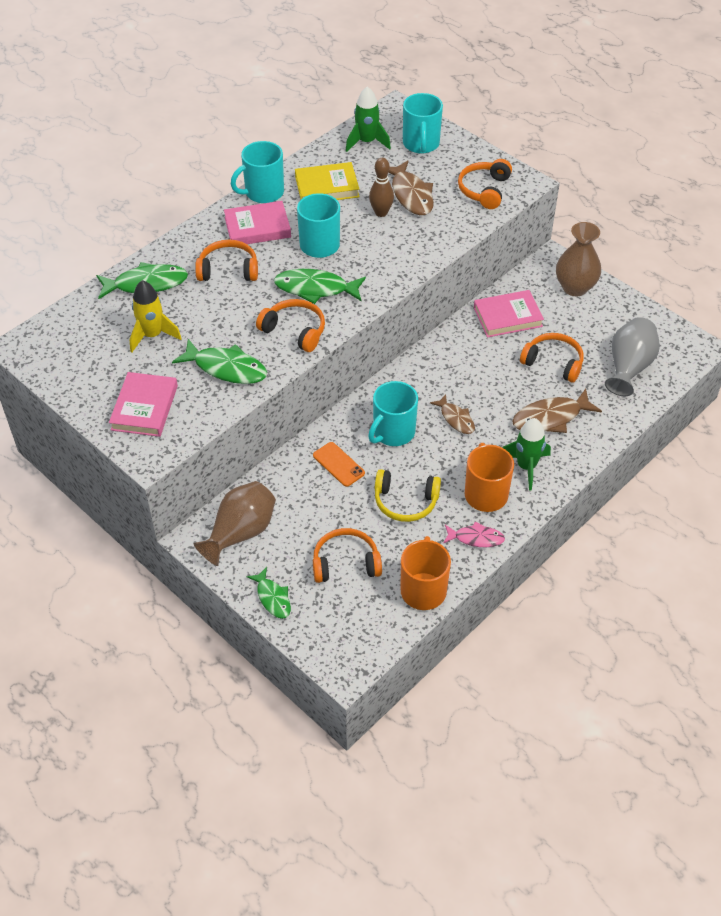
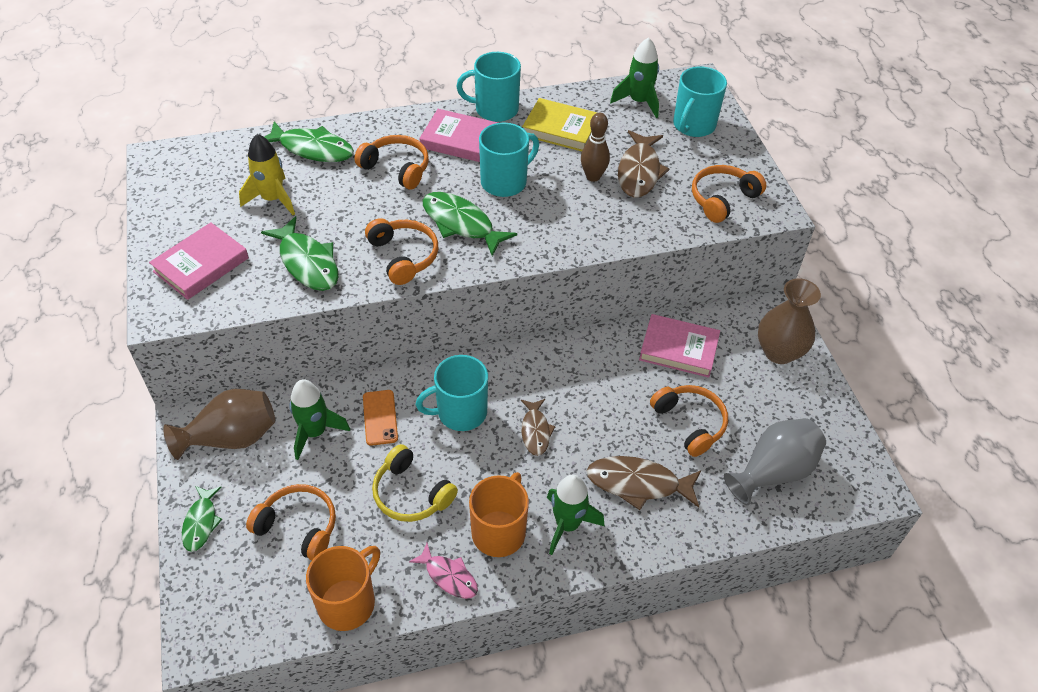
camera: 30 degrees right, 0 degrees up
(300, 498) = (315, 432): none -> green rocket

